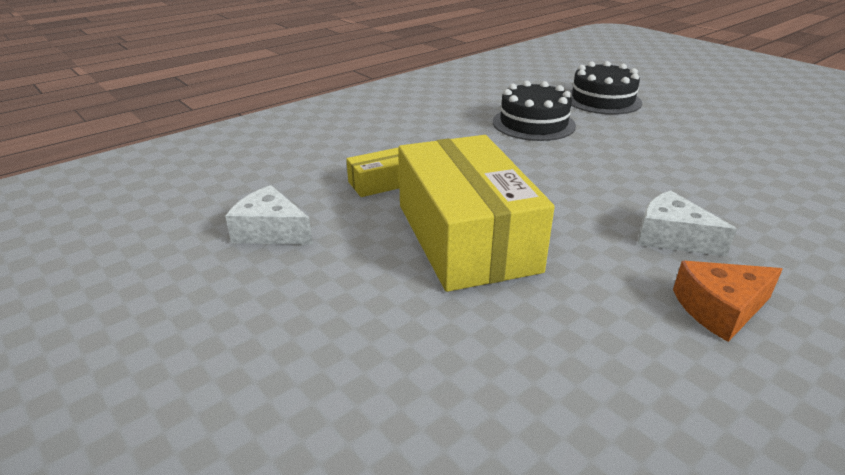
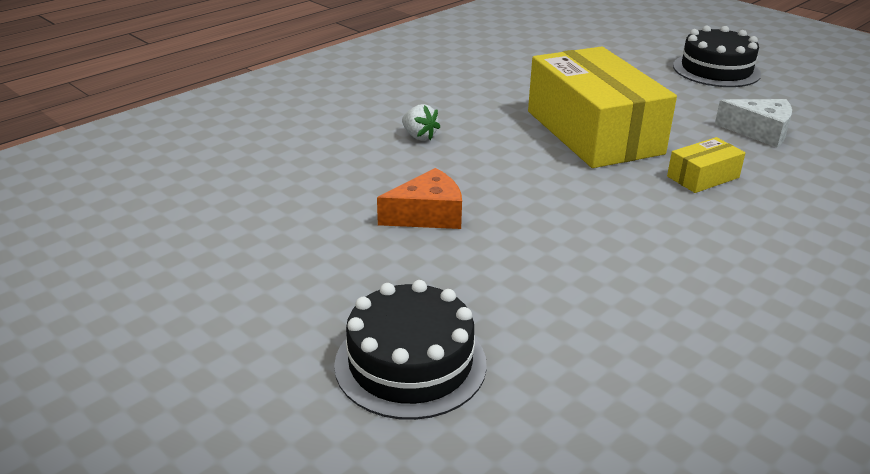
camera: 175 degrees right, 0 degrees up
(533, 123) = (544, 284): black cake -> black cake (716, 70)
(672, 237) = (419, 136): white cheese -> white strawberry
(720, 309) = (413, 97): orange cheese -> orange cheese (427, 215)

